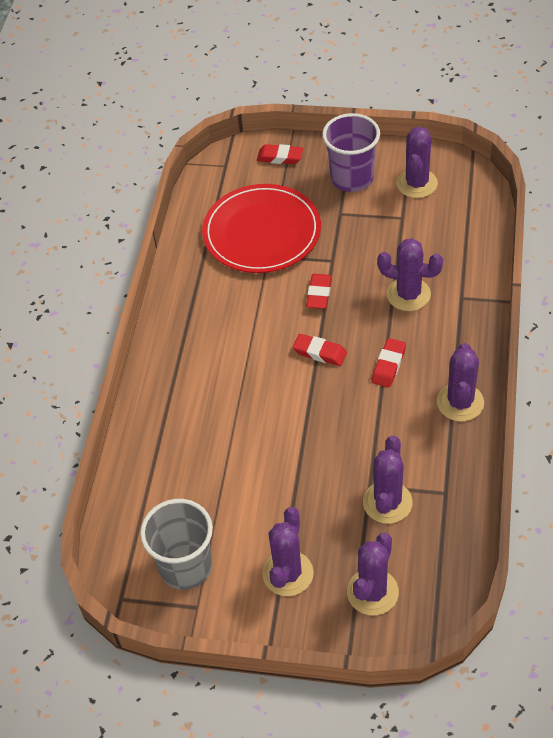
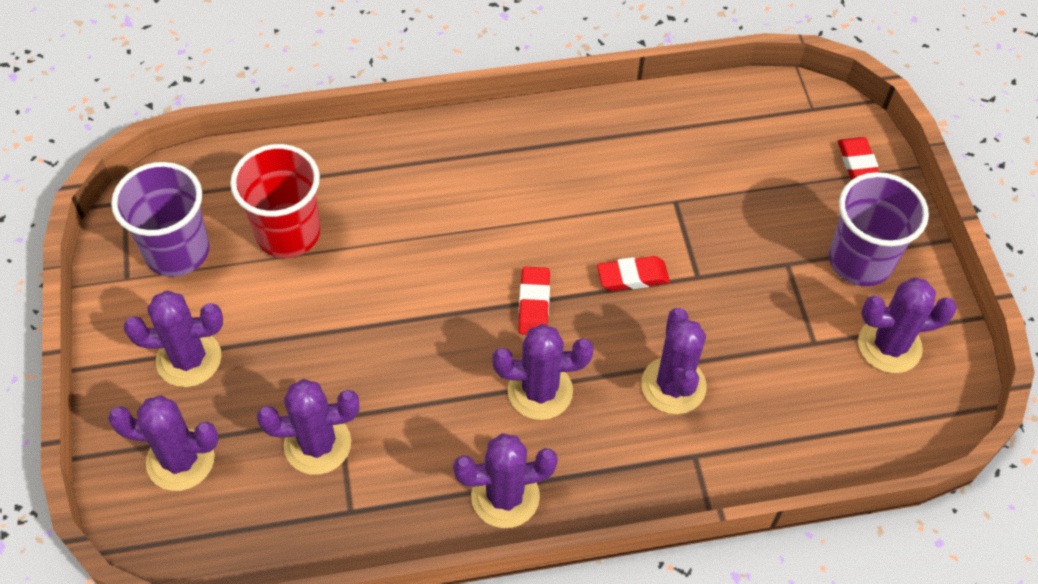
camera: 65 degrees right, 5 degrees up
(185, 567) = (177, 251): grey cup -> purple cup
(200, 488) = (288, 233): none -> red cup
(262, 232) = (713, 182): red plate -> none
(388, 365) = (540, 391): red eraser -> purple cactus

